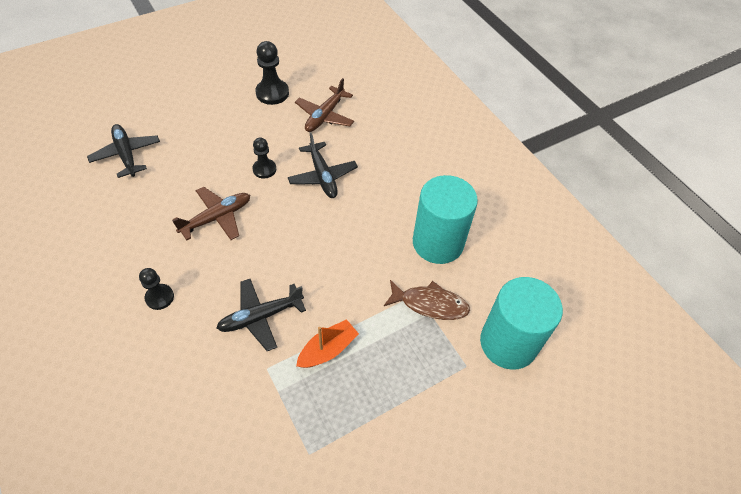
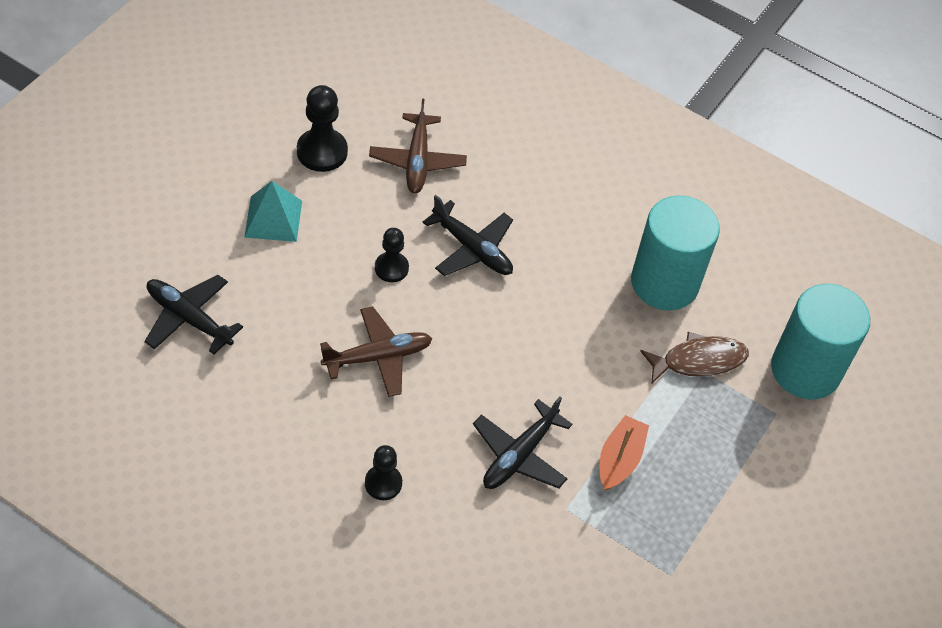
camera: 30 degrees left, 0 degrees up
(217, 118) = (273, 219): none -> turquoise pyramid
(217, 218) = (378, 357): brown plane -> brown plane turned 45 degrees clockwise

